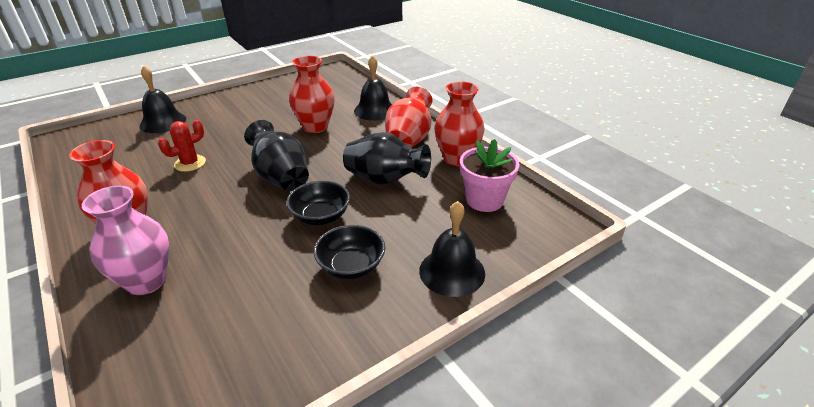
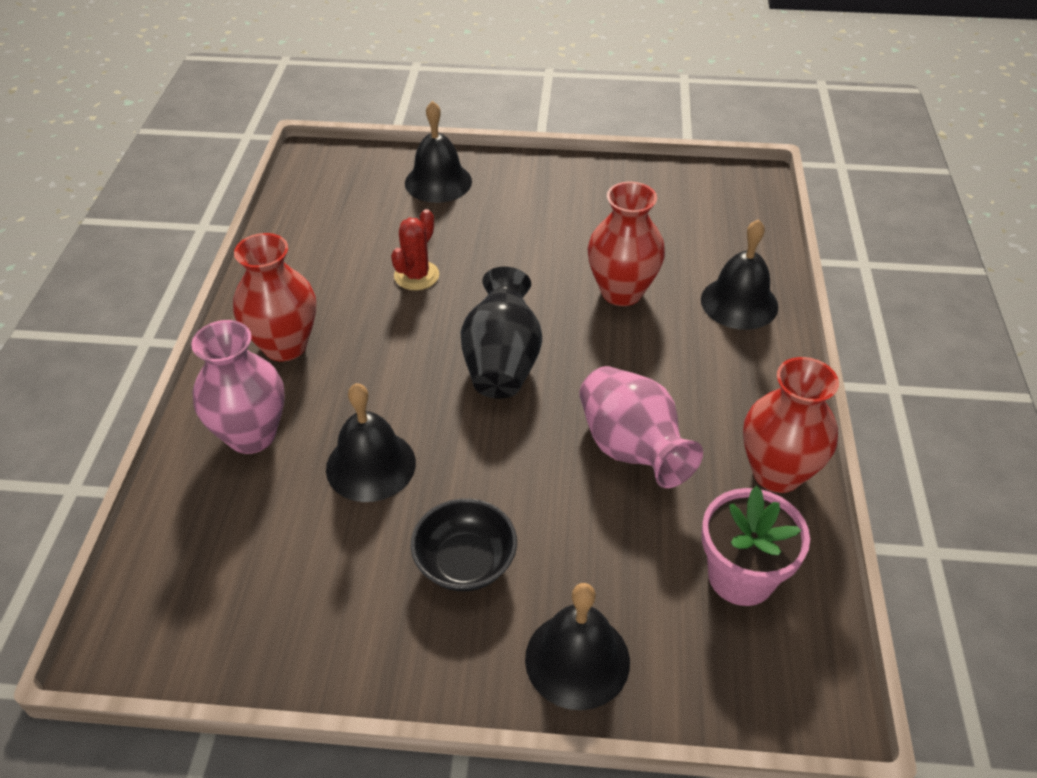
camera: 40 degrees right, 10 degrees up
(190, 163) = (416, 276): red cactus -> red cactus turned 60 degrees counterclockwise
(248, 254) = (371, 465): none -> black bell
(320, 216) = (495, 460): black bowl -> none
(385, 180) = (631, 449): black vase -> pink vase
(408, 140) = (736, 392): red vase -> none

